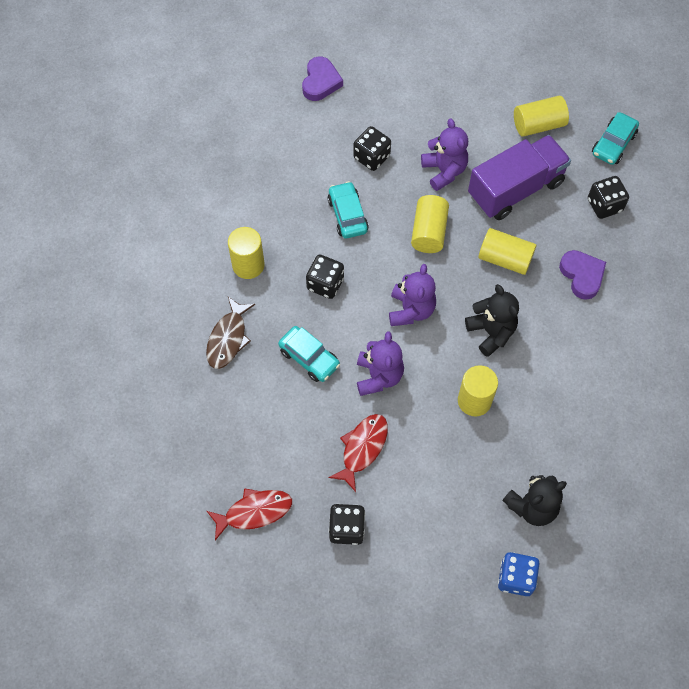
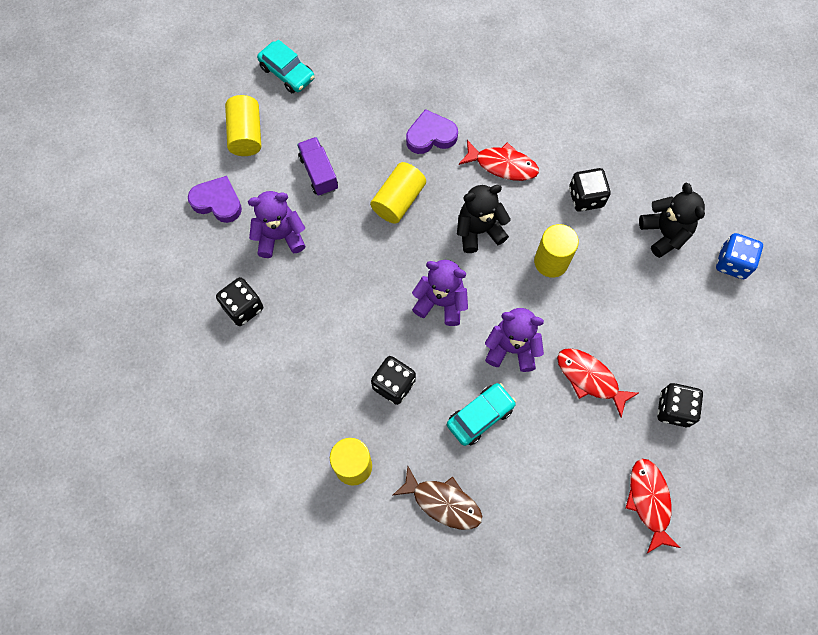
camera: 80 degrees left, 5 degrees up
(320, 82) = (125, 346): purple heart -> purple heart (217, 202)
(347, 215) = (312, 346): turquoise car -> none
(428, 232) = (351, 267): yellow cylinder -> none
(515, 189) = (319, 173): purple truck -> purple truck, size x0.54
(568, 343) = (502, 165): none -> red fish
(604, 205) = (356, 98): black dice -> black dice (586, 197)

